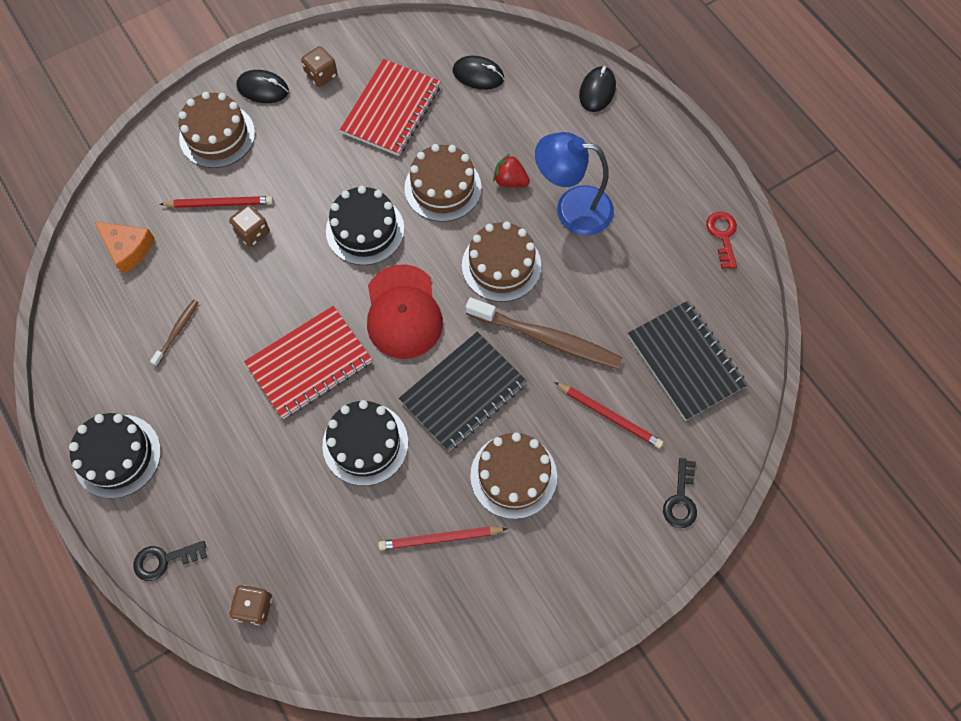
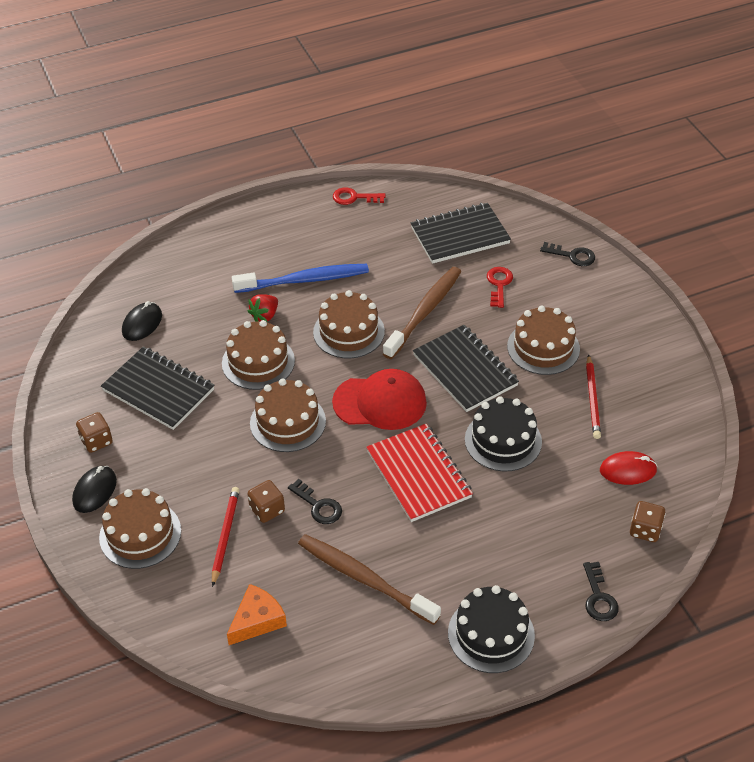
camera: 80 degrees left, 20 degrees down
(177, 331) = (364, 579): brown toothbrush -> brown toothbrush, size x2.10
(261, 276) = (318, 506): none -> black key
(337, 584) = (628, 470): none -> red mouse
(365, 230) = (288, 422): black cake -> brown cake
(391, 109) = (158, 390): red notebook -> black notebook
(572, 208) = (304, 280): blue lamp -> blue toothbrush
(597, 91) = (189, 248): black mouse -> none
(609, 415) = (499, 284): red pencil -> red key

